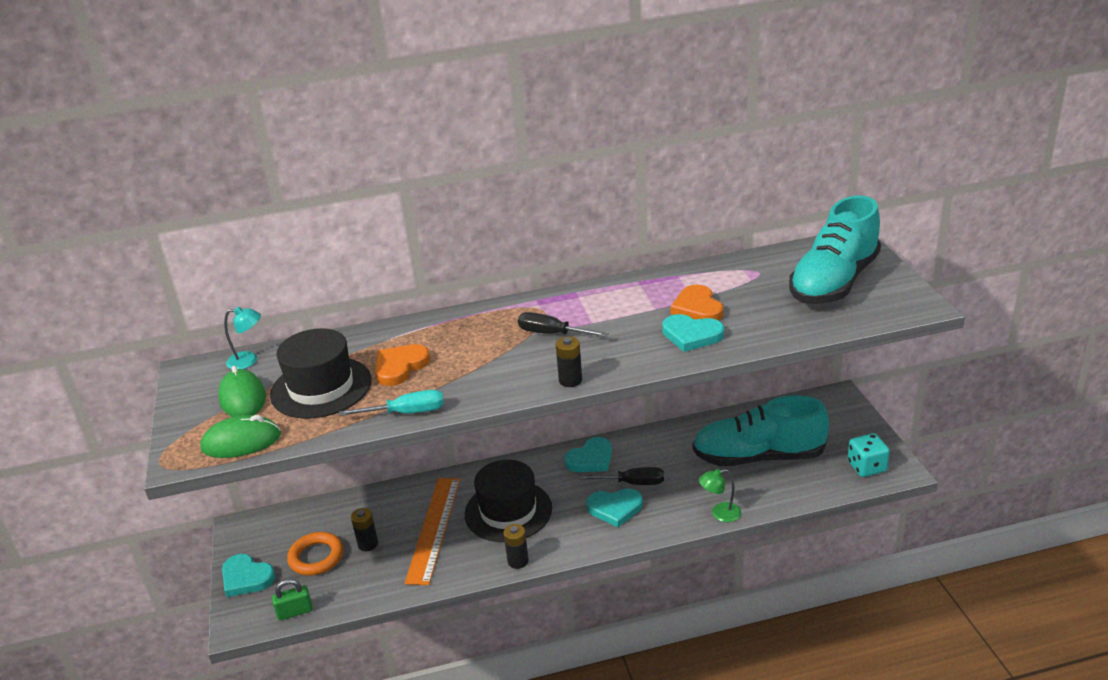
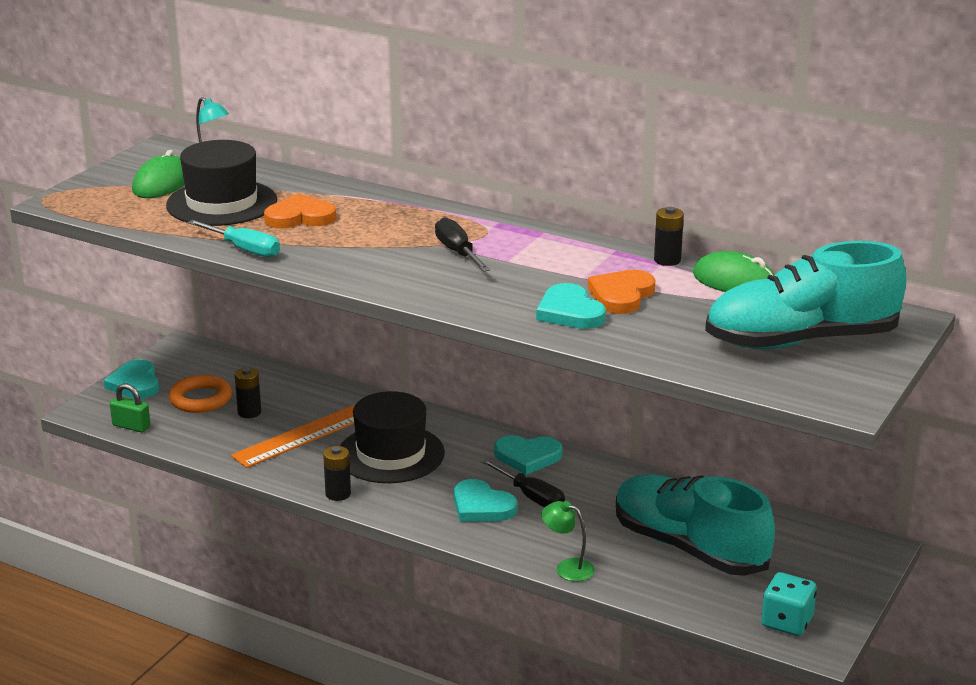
camera: 40 degrees right, 5 degrees down
(241, 442) = (110, 211): green mouse -> green mouse (735, 282)
(570, 380) = (402, 291): black battery -> black battery (667, 260)

